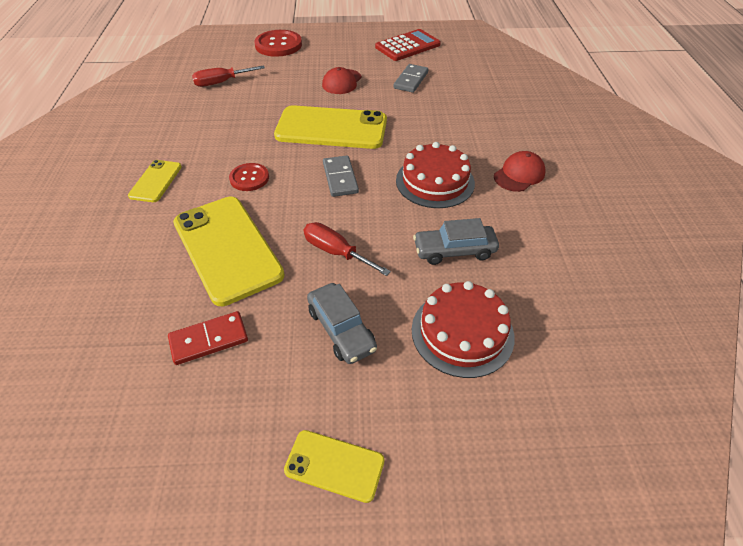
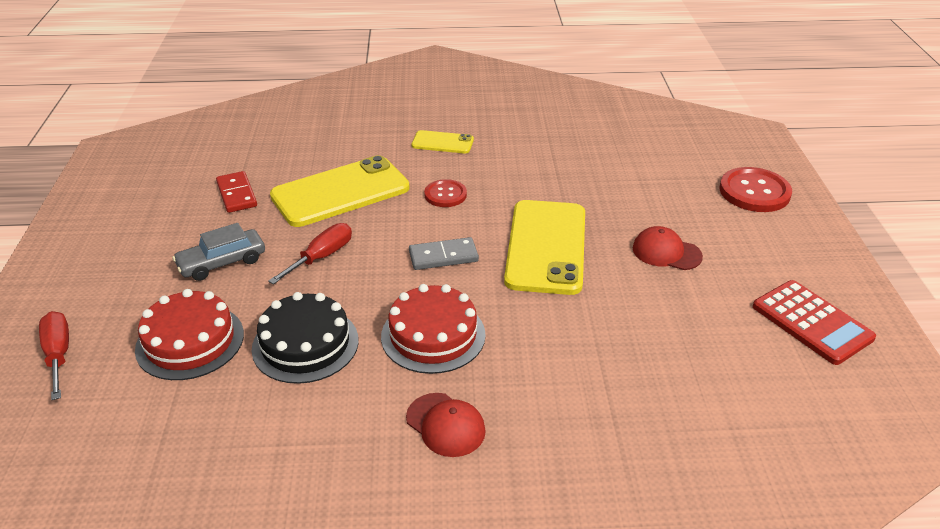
camera: 90 degrees right, 10 degrees down
(221, 82) = (636, 158): red screwdriver -> red screwdriver (58, 354)
(334, 465) = (96, 262): yellow phone -> none
(411, 80) = (692, 322): grey domino -> none
(454, 250) = (305, 344): grey car -> black cake

